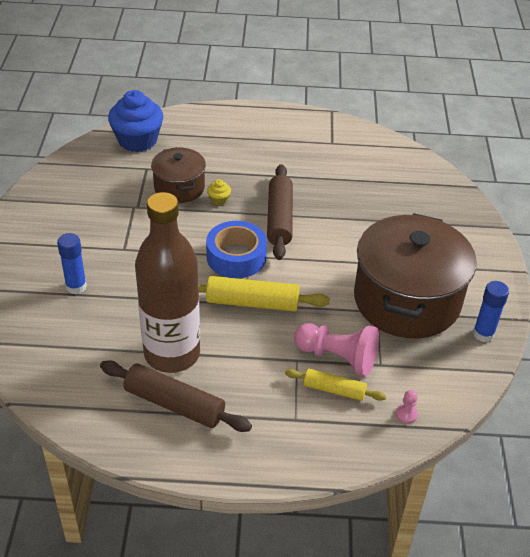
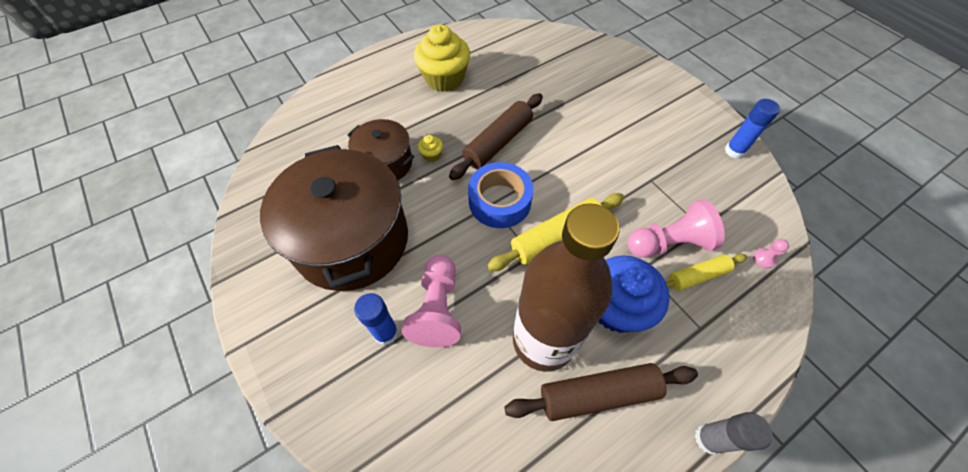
camera: 35 degrees left, 15 degrees up
(122, 293) = (437, 308): none -> pink pawn
(137, 140) = (301, 137): blue cupcake -> blue cupcake (616, 307)
(220, 475) = (708, 439): none -> grey glue stick
(279, 218) = (498, 142): brown rolling pin -> brown rolling pin turned 75 degrees clockwise
(287, 152) = (444, 78): none -> yellow cupcake
(406, 300) = (659, 156): brown pot -> brown pot (351, 240)

